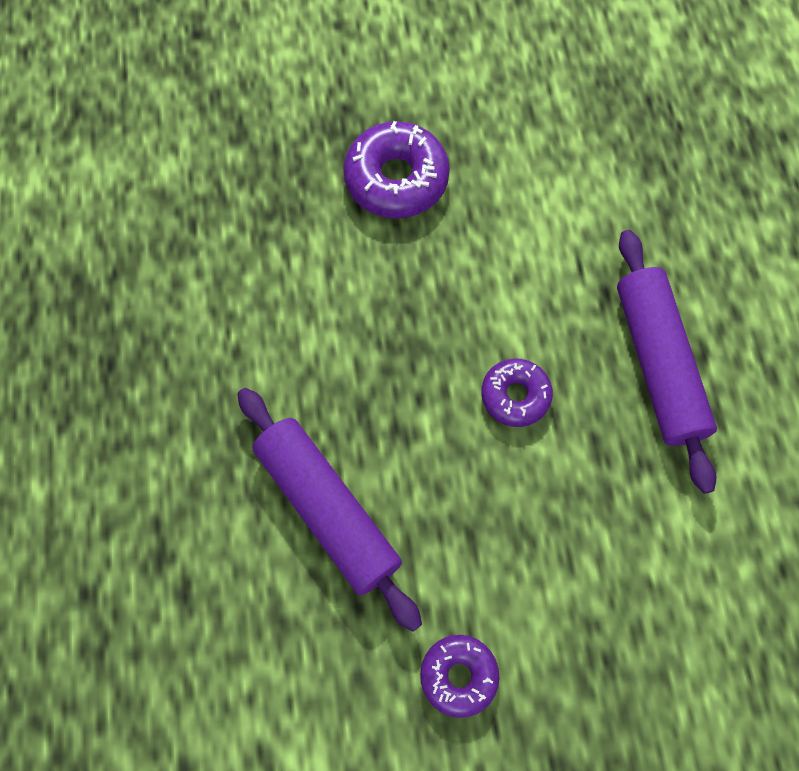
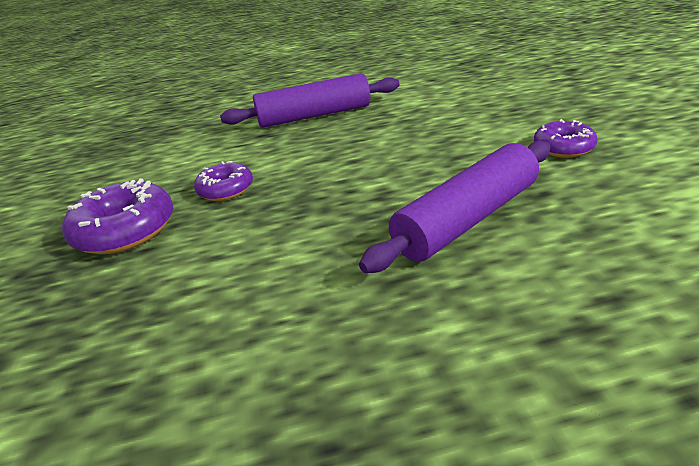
camera: 90 degrees left, 35 degrees down
(515, 396) = (341, 154): purple donut -> purple donut (226, 189)

